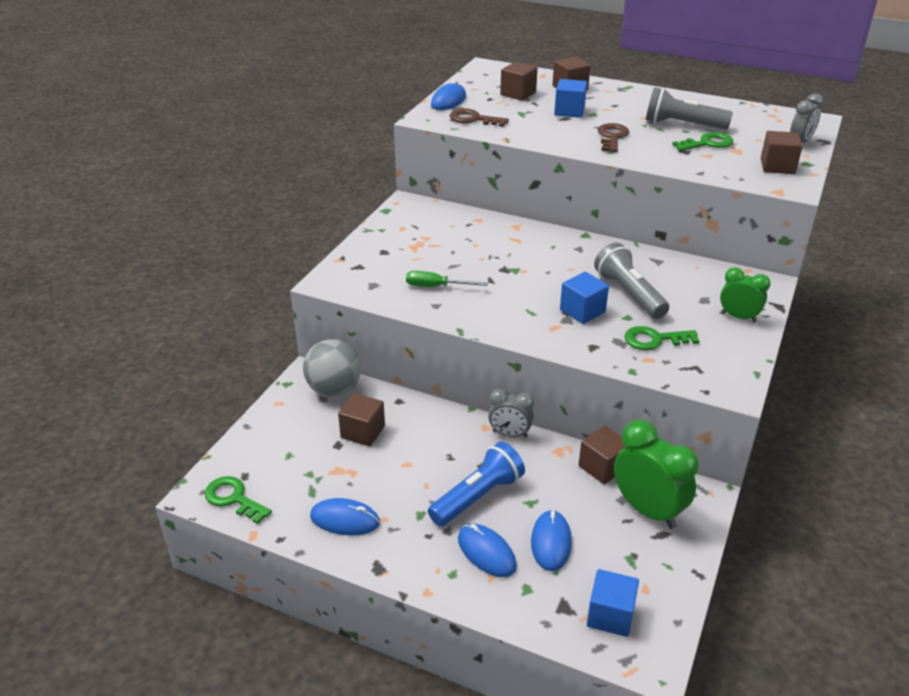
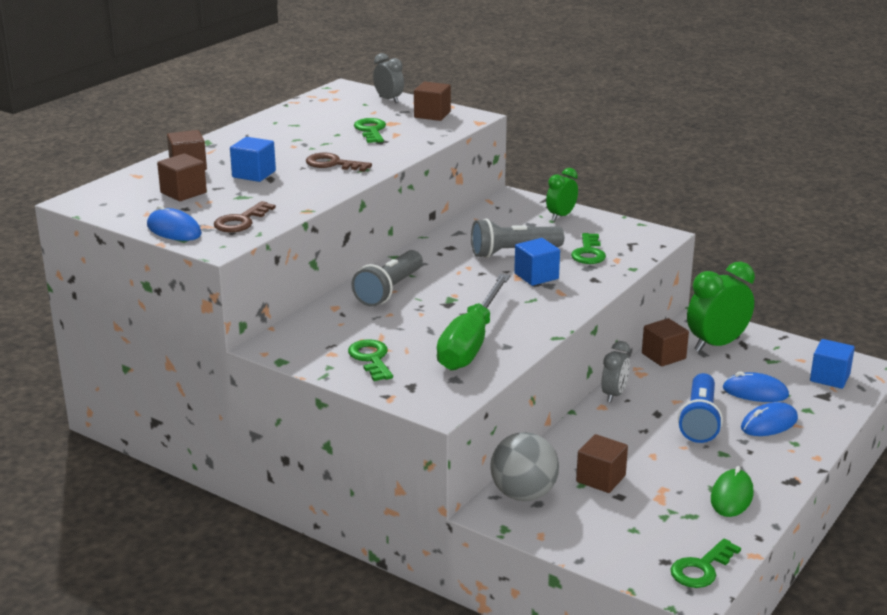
camera: 80 degrees left, 10 degrees down
(345, 520) = (731, 496): blue mouse -> green mouse
(397, 245) = (371, 359): none -> green key
(436, 287) = (471, 343): green screwdriver -> green screwdriver, size x2.06
(478, 496) = (700, 420): blue flashlight -> blue flashlight turned 135 degrees counterclockwise
(682, 125) = (323, 133): grey flashlight -> grey flashlight (389, 290)

